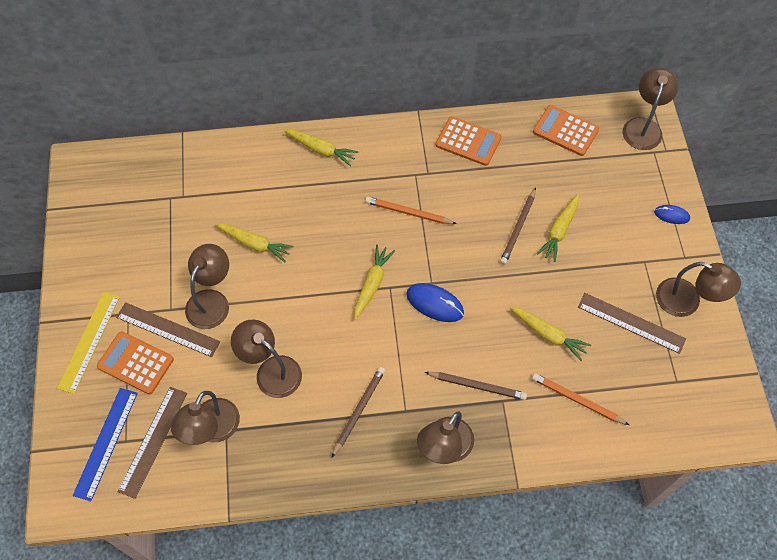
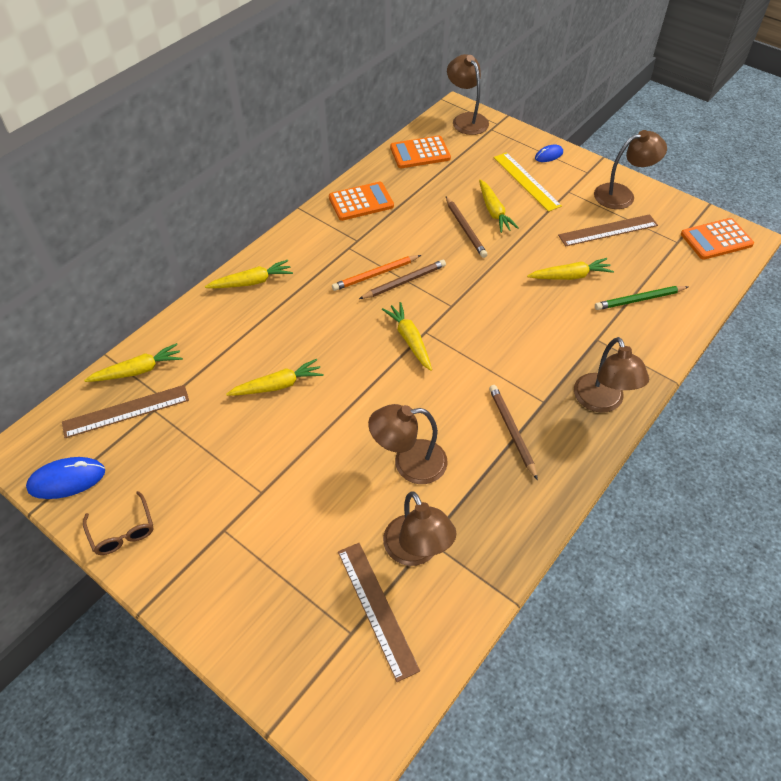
camera: 45 degrees left, 10 degrees down
(79, 264) = (122, 531): none -> brown glasses
(89, 341) = (212, 585): yellow ruler -> yellow ruler (526, 181)
(106, 443) = (334, 653): blue ruler -> none
(135, 363) = (281, 562): orange calculator -> orange calculator (716, 239)
(168, 329) = (278, 510): brown ruler -> brown ruler (126, 411)
(188, 161) = (138, 370): none -> yellow carrot
(211, 301) = (292, 455): brown lamp -> none
(435, 303) = (471, 317): blue mouse -> blue mouse (67, 480)
(477, 386) = (569, 344): brown pencil -> brown pencil (404, 282)
(577, 400) = (639, 299): orange pencil -> green pencil

